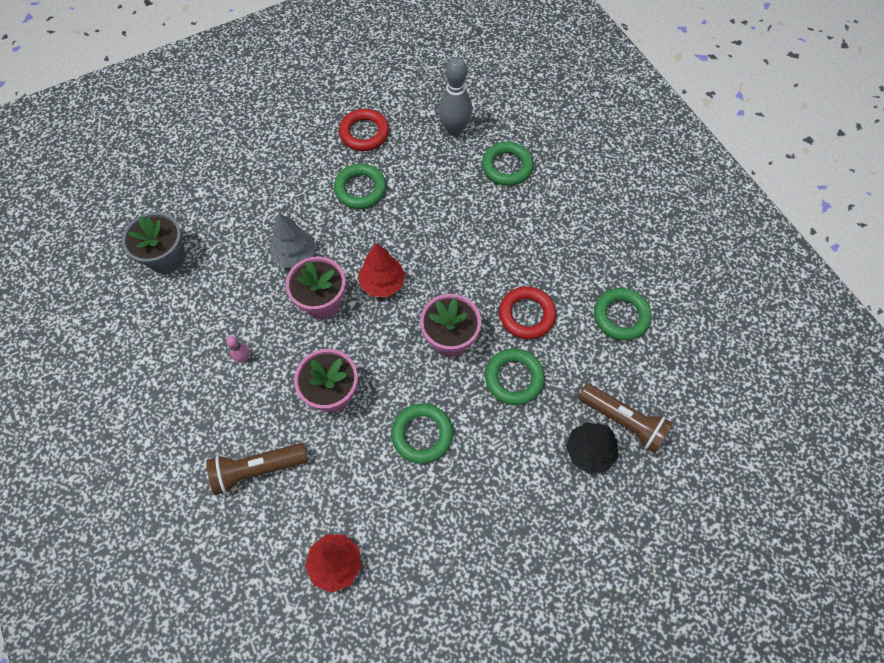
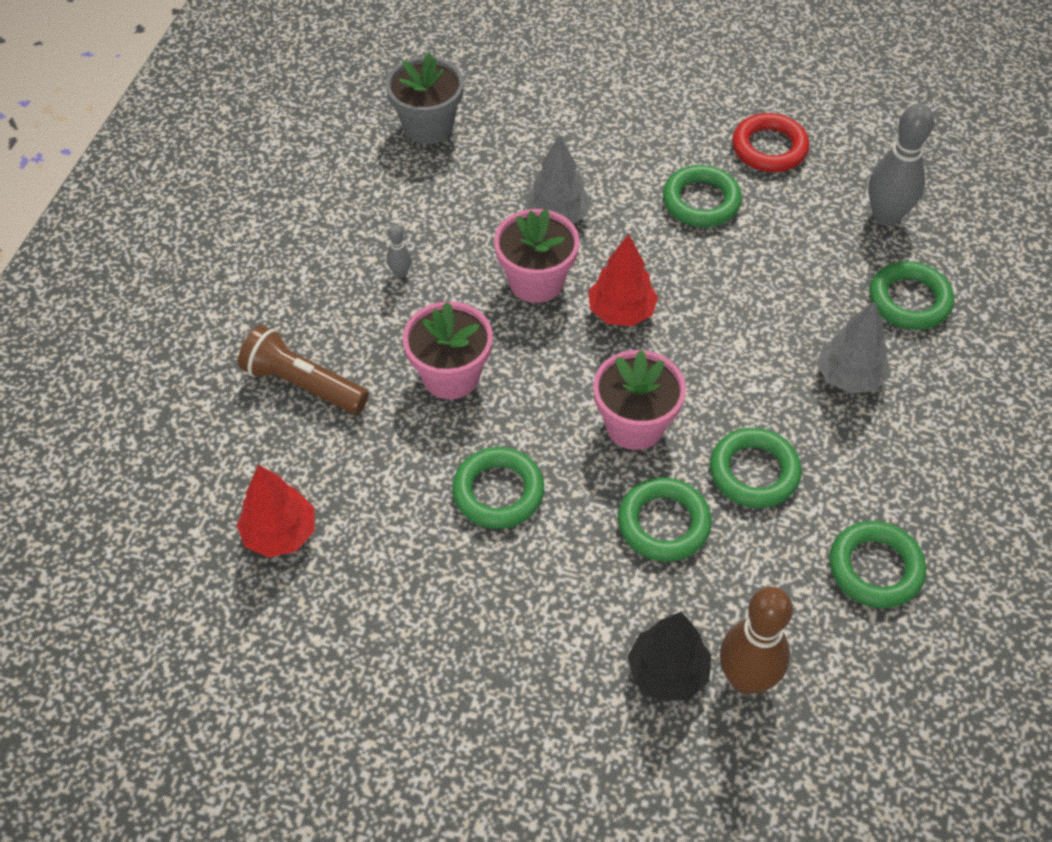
camera: 45 degrees right, 10 degrees down
(243, 358) = (400, 273): pink bowling pin -> grey bowling pin
(519, 229) = (849, 377): none -> grey tree
(526, 315) = (754, 472): red ring -> green ring
(623, 421) = (746, 679): brown flashlight -> brown bowling pin

